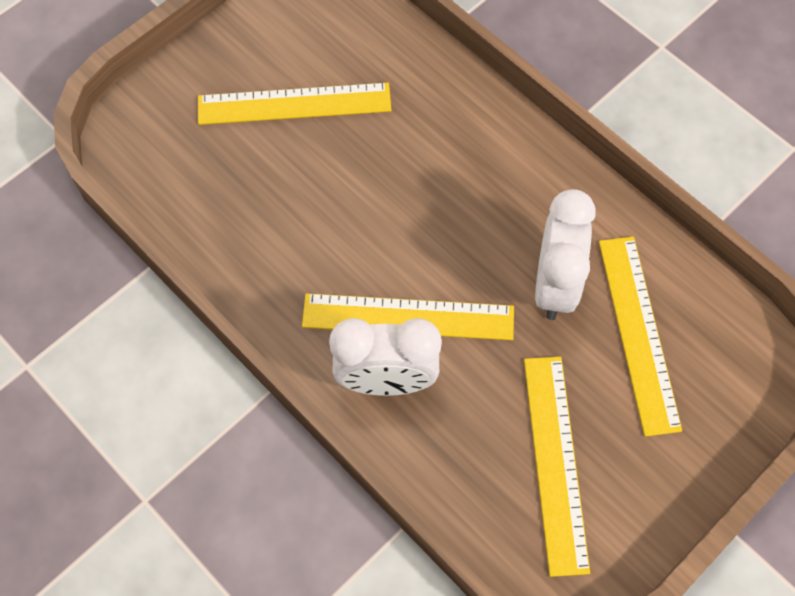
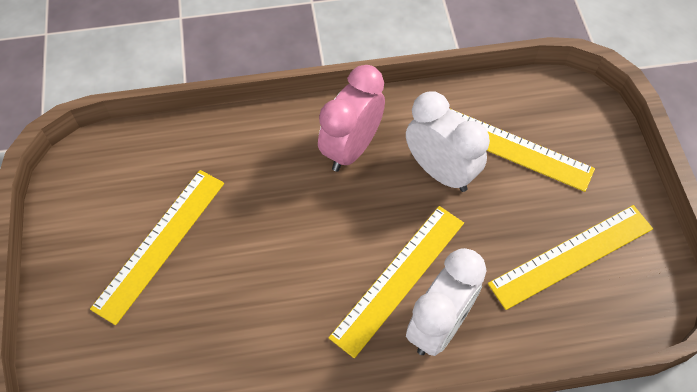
camera: 55 degrees left, 5 degrees down
(515, 190) = (351, 148): none -> pink clock
(555, 462) = (571, 256): yellow ruler -> yellow ruler turned 60 degrees counterclockwise

